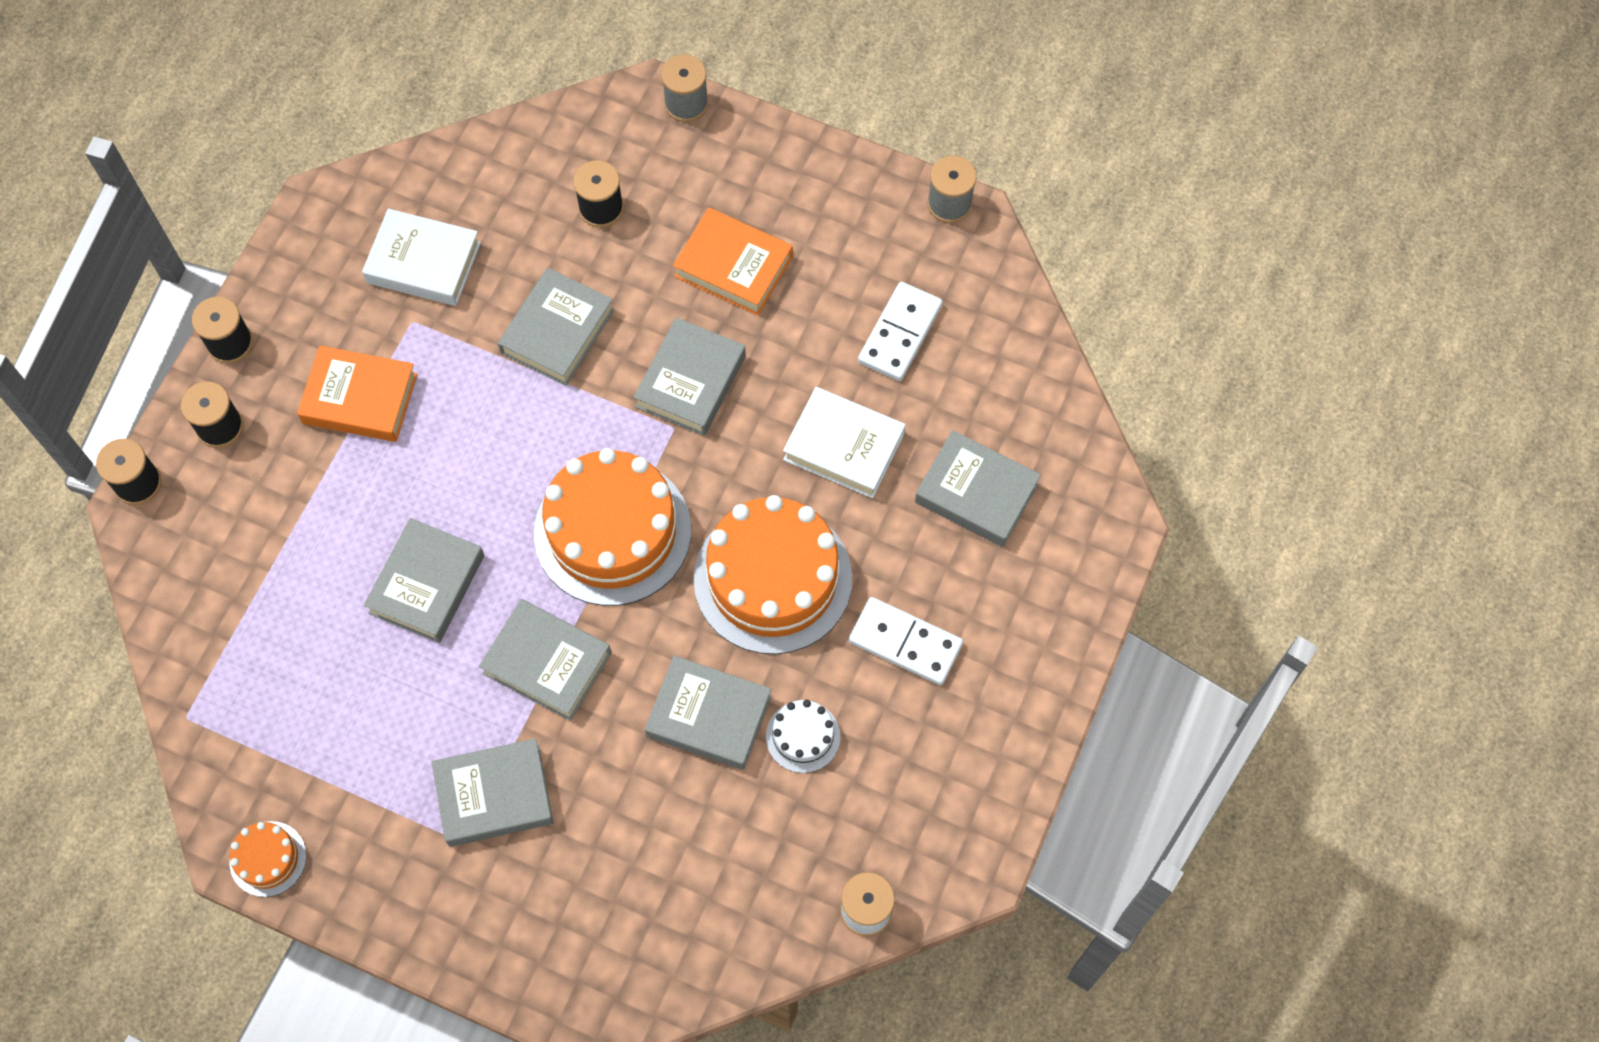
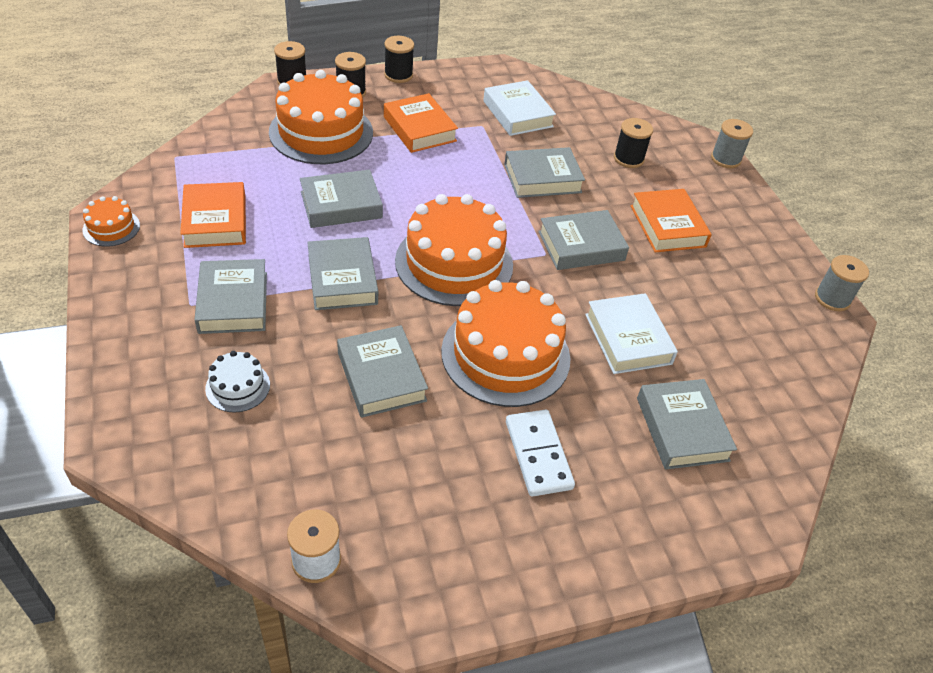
camera: 45 degrees right, 20 degrees down
(274, 517) = (321, 132): none -> orange cake
(346, 738) = (215, 221): none -> orange book
(494, 796) = (233, 302): grey book -> grey book turned 45 degrees clockwise
(803, 736) = (415, 437): white cake -> white cake (238, 387)
(899, 333) = (728, 323): white domino -> none

